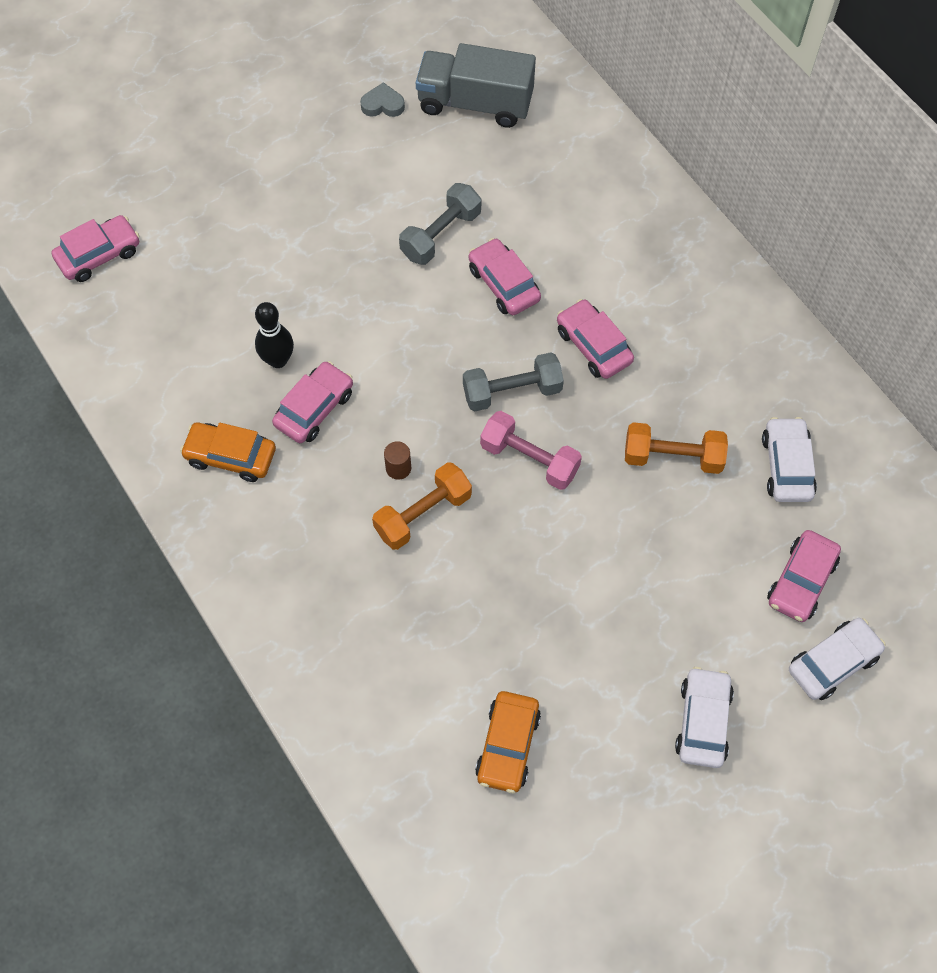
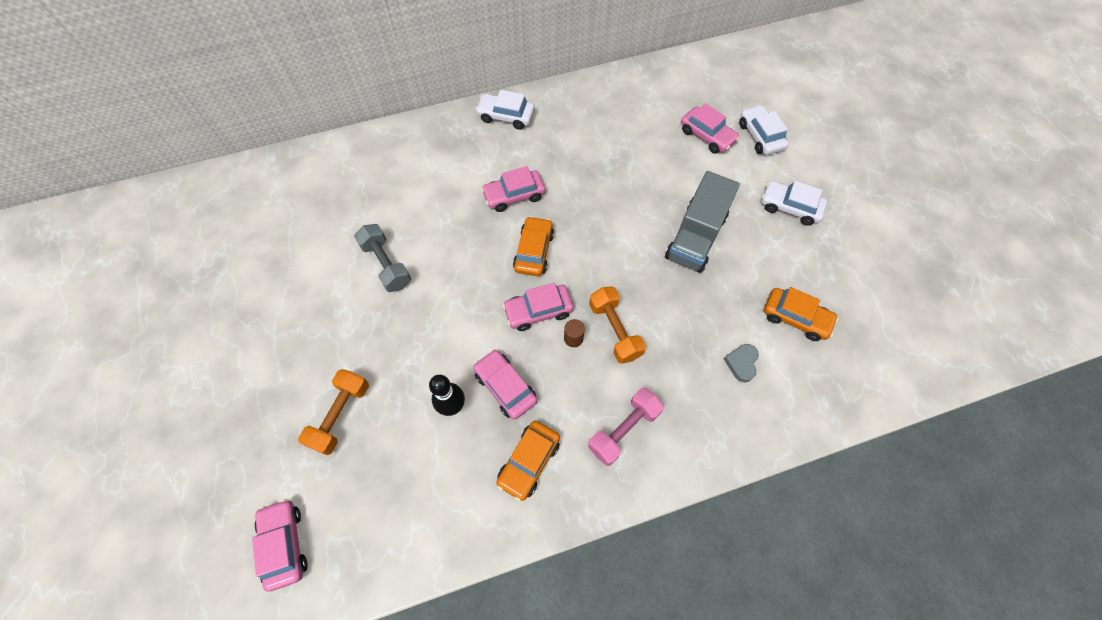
camera: 75 degrees left, 0 degrees up
(383, 105) = (248, 277): grey heart -> grey heart (741, 363)
(475, 103) = (281, 215): grey truck -> grey truck (695, 237)
(503, 284) = (445, 235): pink car -> pink car (538, 311)
(512, 392) = (533, 251): grey dumbbell -> orange car
(529, 459) = (589, 254): pink dumbbell -> pink dumbbell (623, 430)
(672, 457) = (609, 175): orange dumbbell -> orange dumbbell (340, 415)
(786, 466) = (630, 121): white car -> white car (506, 116)

